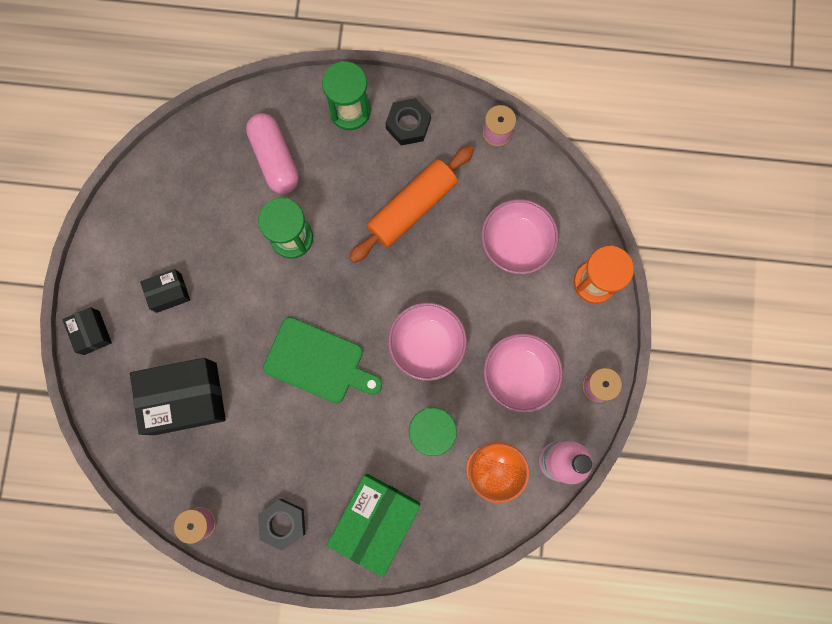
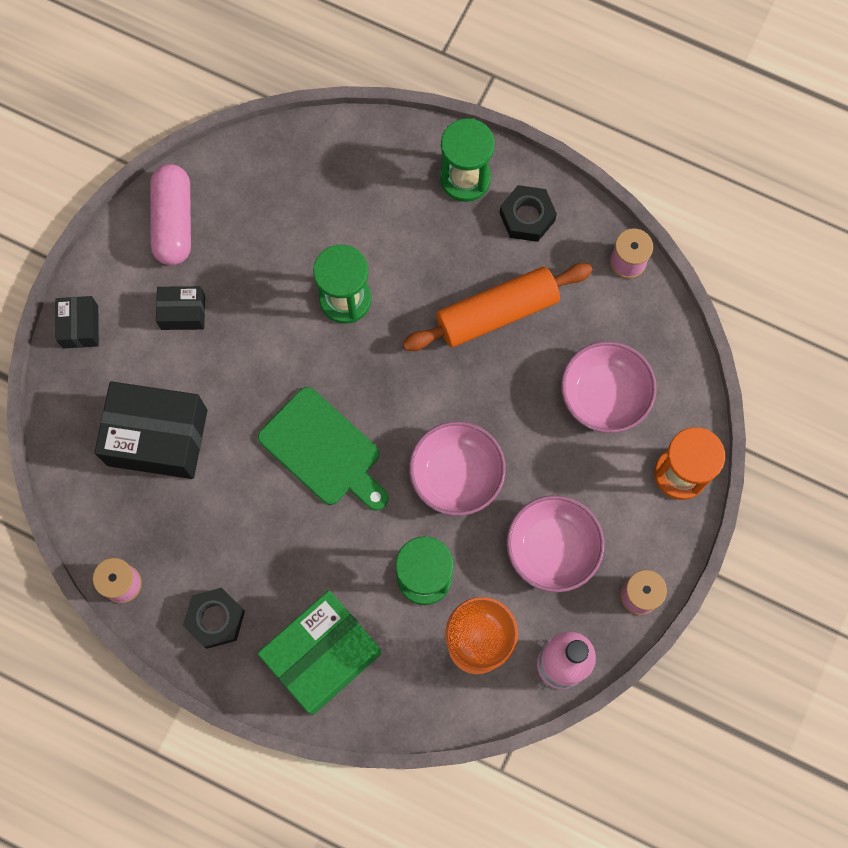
camera: 20 degrees right, 5 degrees down
(275, 159) = (359, 203): pink capsule -> pink capsule (174, 222)

